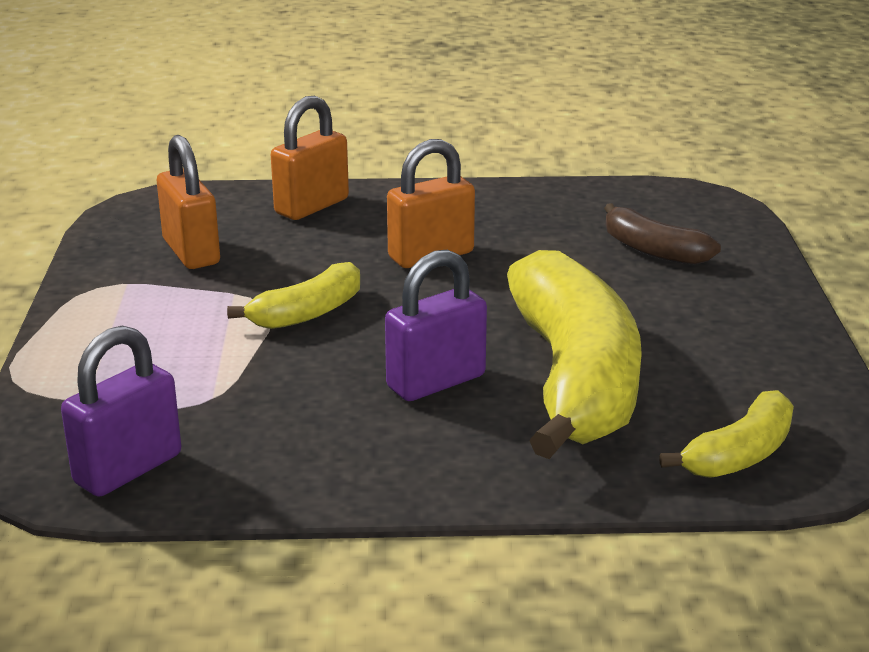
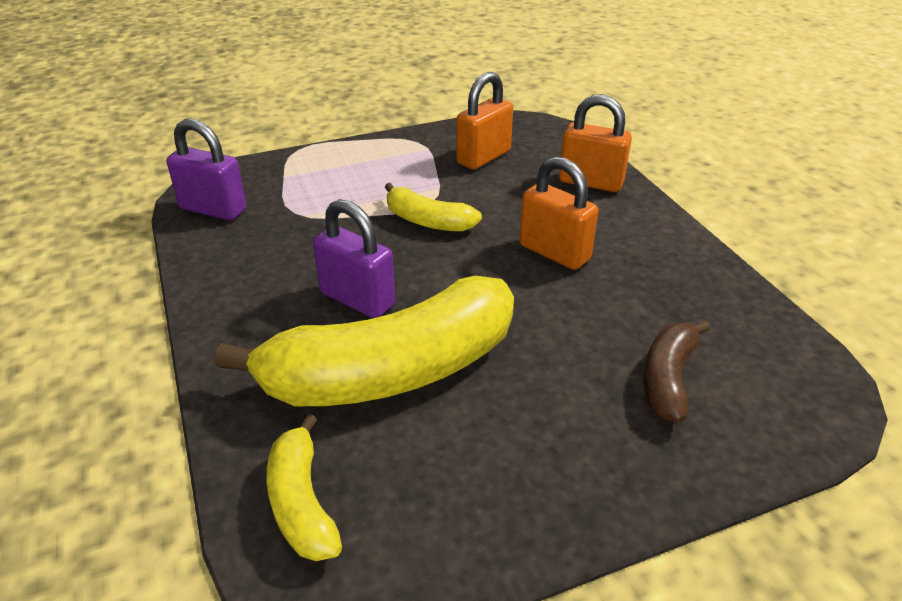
camera: 70 degrees right, 10 degrees up
(739, 454) = (302, 502): yellow banana -> yellow banana turned 45 degrees clockwise

